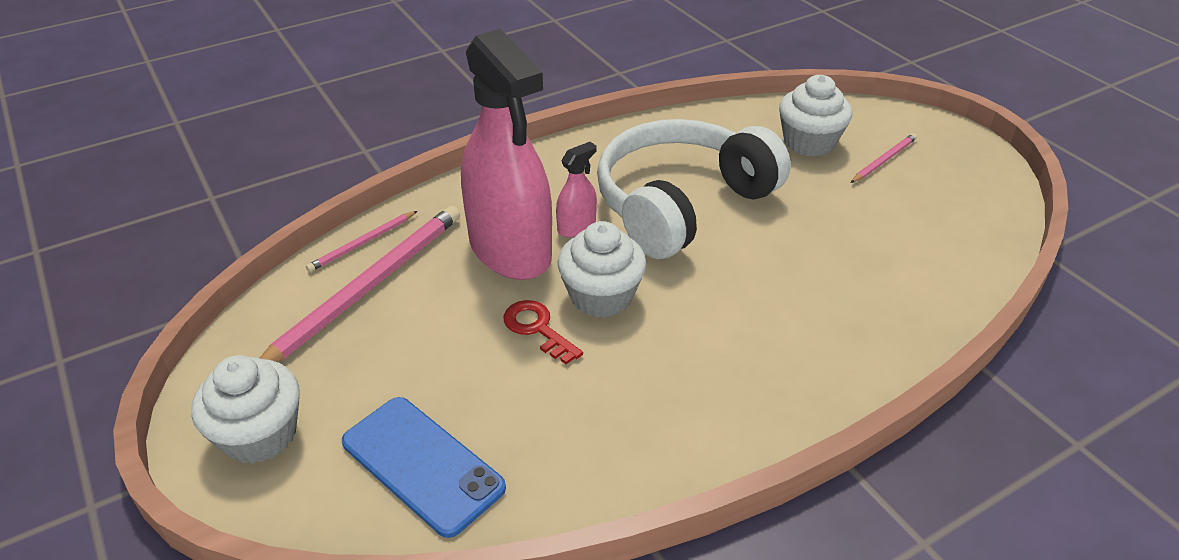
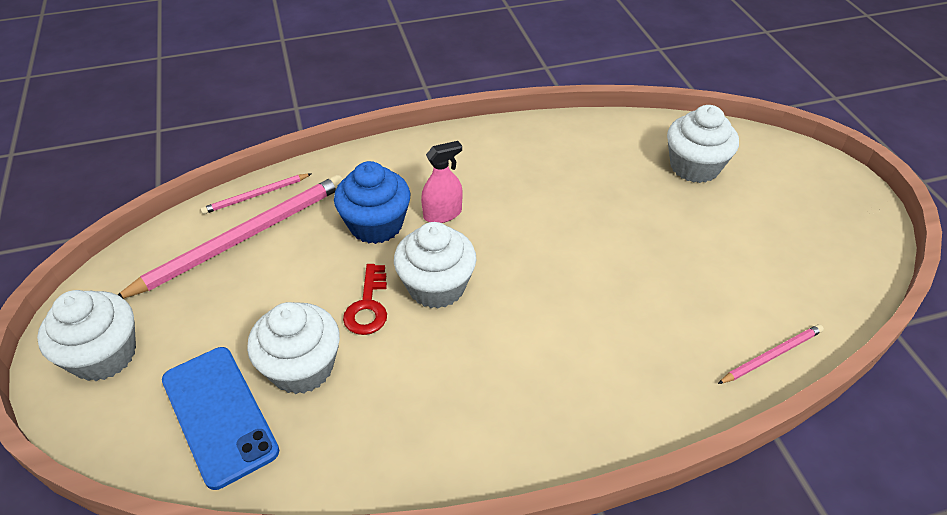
camera: 15 degrees right, 5 degrees up
(493, 400) = (302, 367): none -> white cupcake
(510, 249) = (376, 225): pink spray bottle -> blue cupcake
(537, 328) = (368, 306): red key -> red key turned 150 degrees counterclockwise
(682, 204) = (547, 209): white headphones -> none
(884, 160) = (762, 198): pink pencil -> pink pencil (772, 355)

